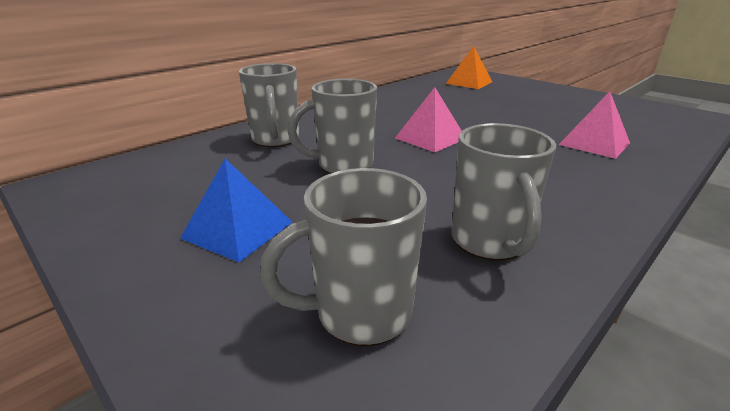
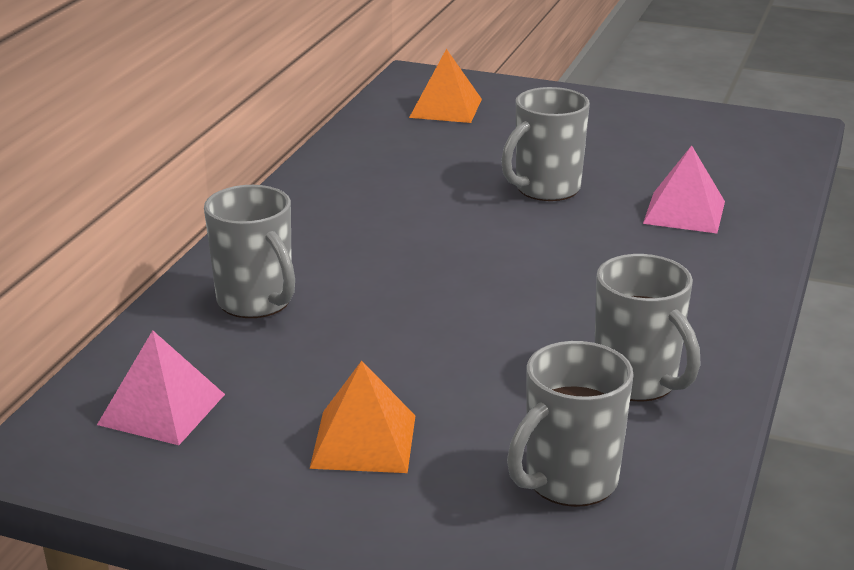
camera: 25 degrees left, 0 degrees up
(237, 229) = (363, 441): blue pyramid -> orange pyramid
(343, 165) = (398, 323): grey mug -> grey mug (545, 189)
(430, 138) = (474, 249): pink pyramid -> pink pyramid (161, 409)

